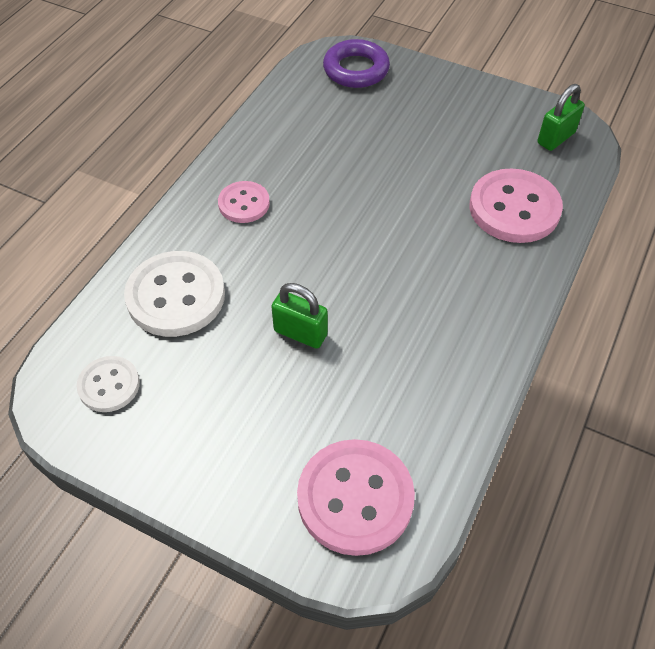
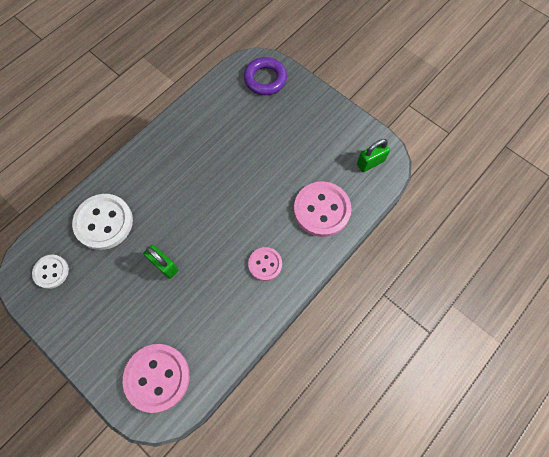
camera: 15 degrees right, 15 degrees up
(244, 203) = (162, 167): pink button -> pink button (265, 264)

